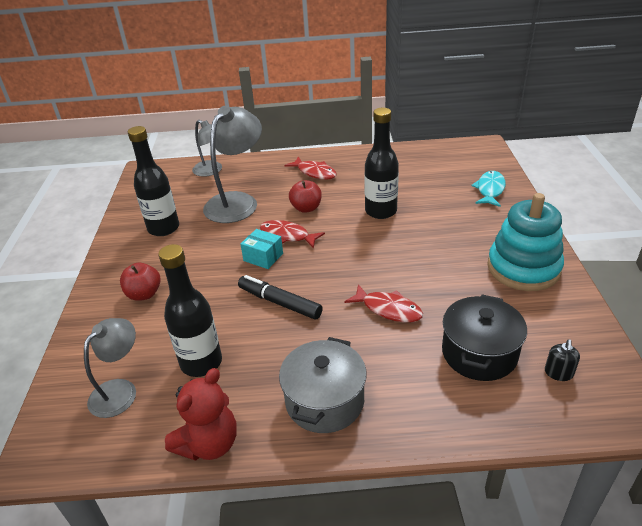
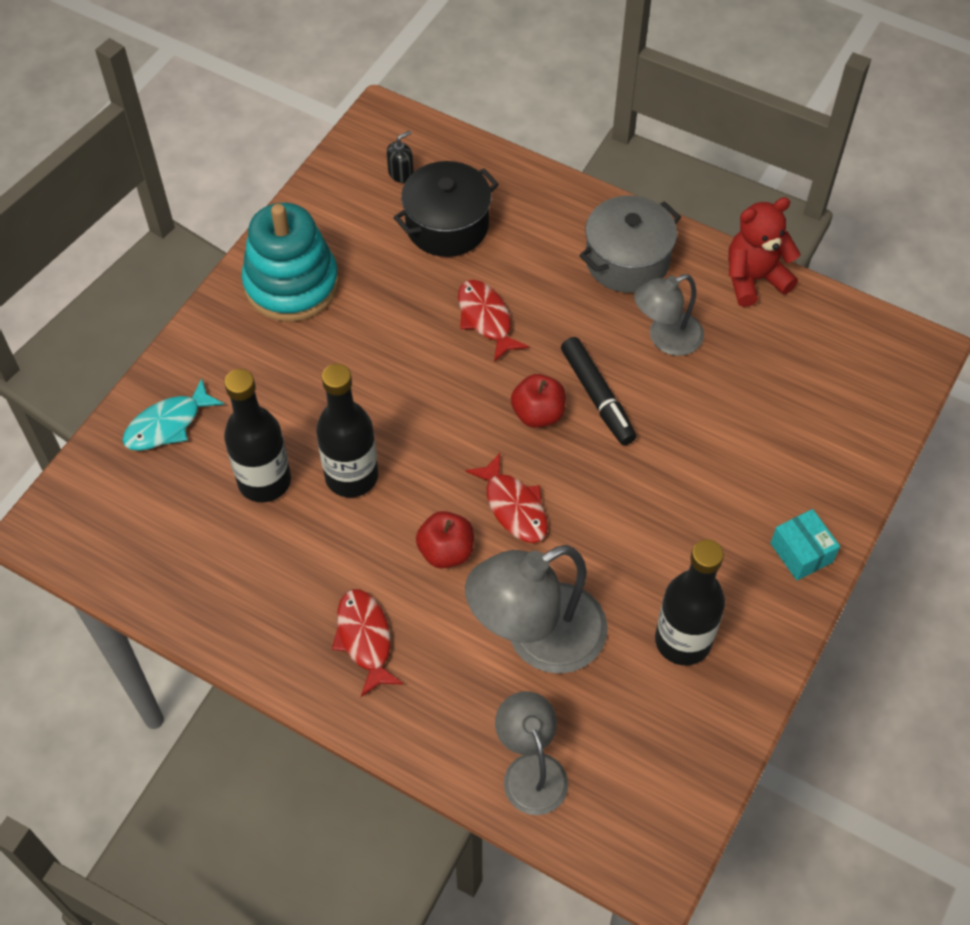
camera: 150 degrees left, 20 degrees up
(120, 390) = (823, 379): grey lamp -> grey lamp (666, 339)
(144, 294) = (757, 509): red apple -> red apple (538, 414)
(201, 362) = (726, 366): black bottle -> black bottle (264, 481)
(263, 257) = (571, 484): turquoise box -> turquoise box (801, 552)

